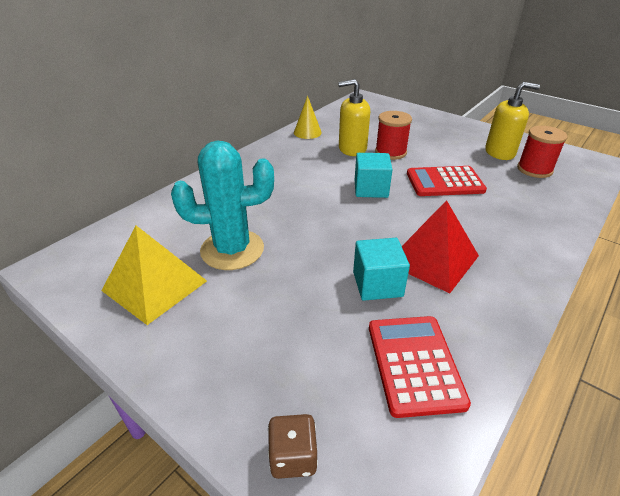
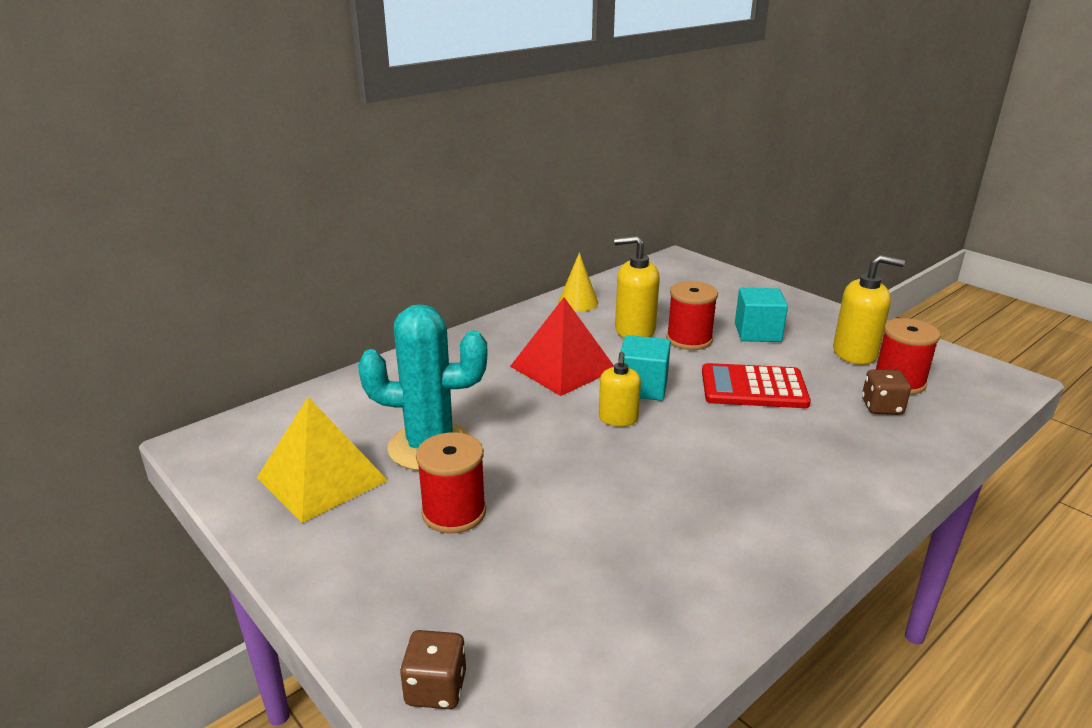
camera: 10 degrees right, 10 degrees down
(265, 301) = (454, 512): none -> red spool
(362, 214) = (618, 419): none -> yellow soap dispenser
(377, 284) = (608, 509): turquoise cube -> turquoise cube (757, 332)
(414, 364) = (622, 609): red calculator -> none
(432, 259) = (696, 487): red pyramid -> red pyramid (563, 367)
(531, 188) = (882, 407): none -> brown dice

